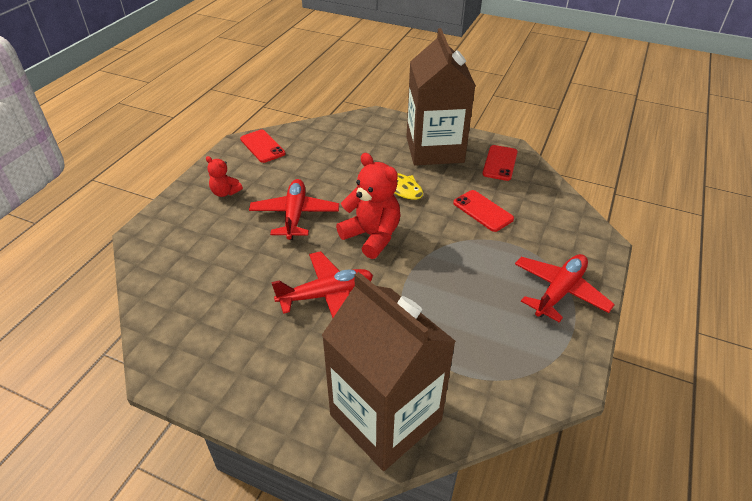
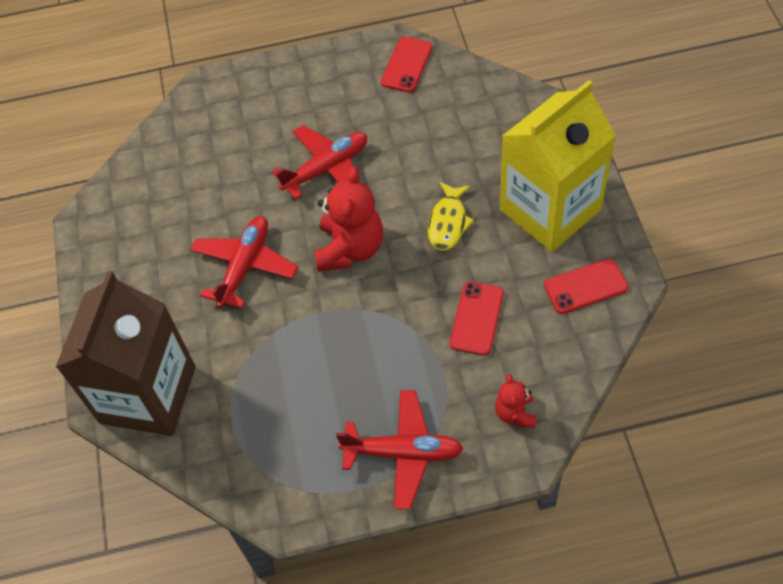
camera: 60 degrees right, 15 degrees up
(225, 192) = (311, 94): red teddy bear -> red teddy bear (515, 413)
(326, 295) = (245, 266): red plane -> red plane turned 105 degrees counterclockwise
(434, 149) = (550, 210): brown carton -> yellow carton

